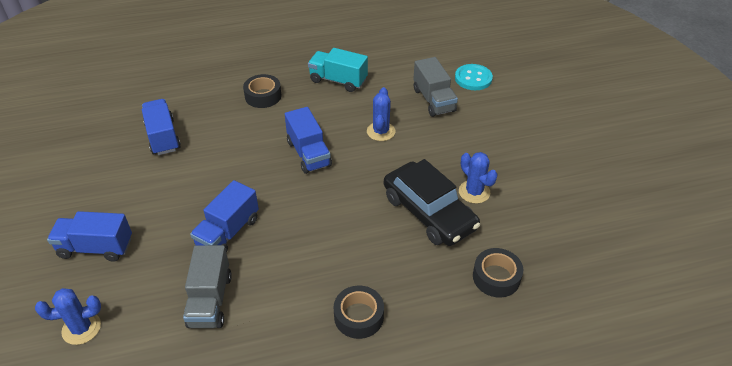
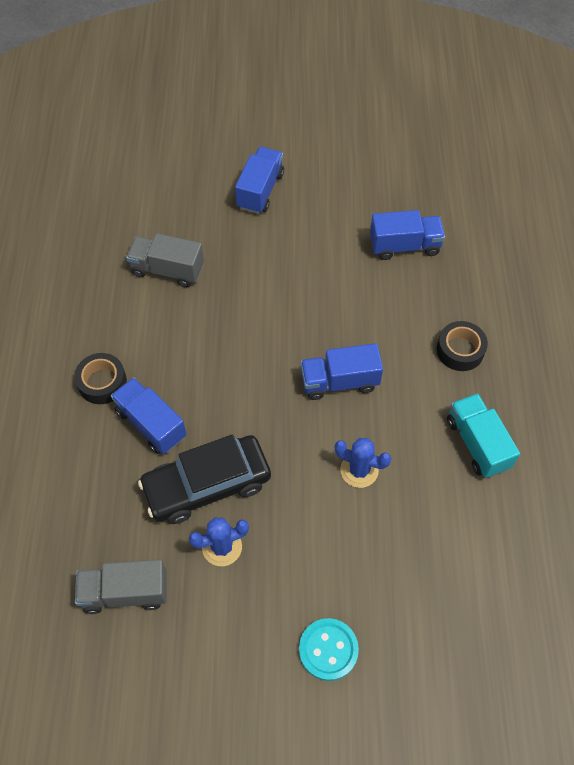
camera: 105 degrees right, 15 degrees up
(81, 328) = (175, 182): blue cactus -> none
(228, 232) = (244, 291): blue truck -> blue truck (151, 424)
(338, 80) = (477, 443): turquoise truck -> turquoise truck turned 60 degrees counterclockwise
(433, 100) = (409, 557): grey truck -> grey truck (125, 592)
(473, 78) = (449, 633): turquoise button -> turquoise button (328, 650)
(496, 277) = (95, 524): black tape -> none

